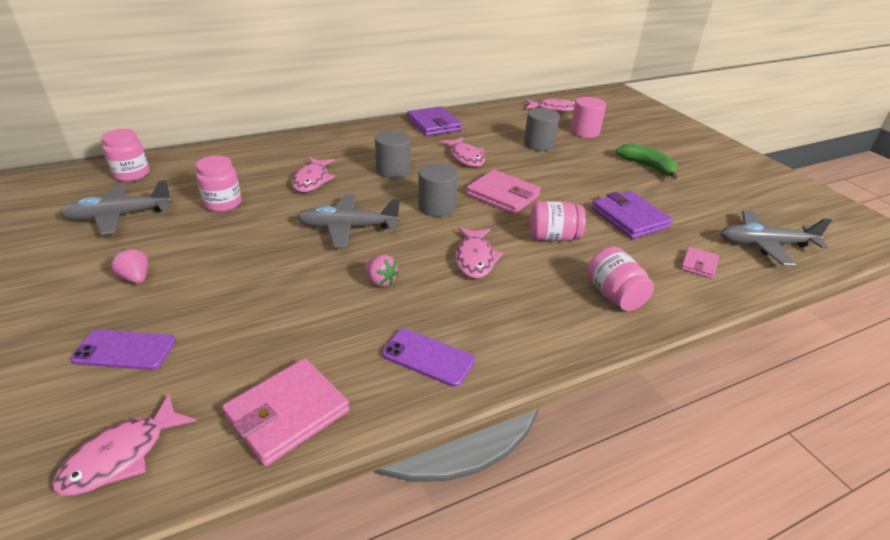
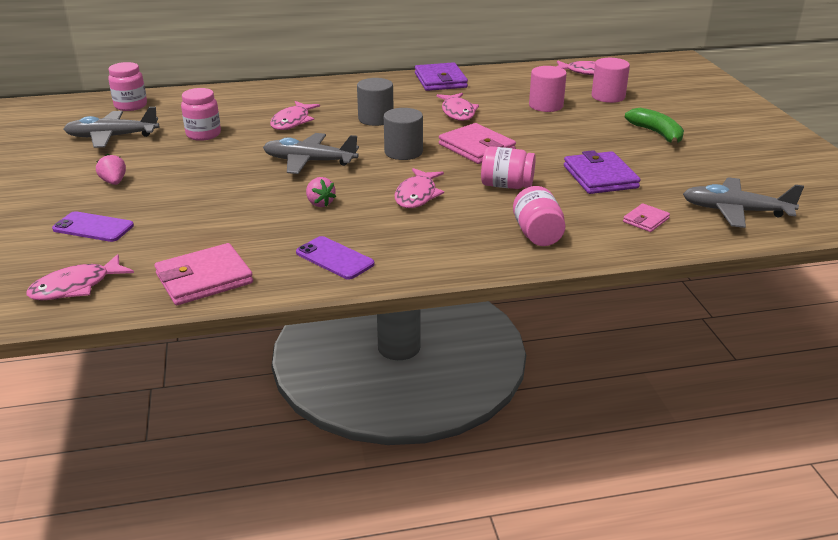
camera: 15 degrees right, 5 degrees down
(539, 144) = (546, 105): grey cylinder -> pink cylinder

